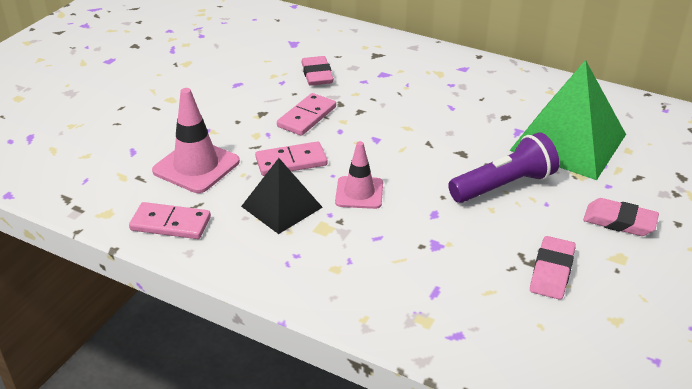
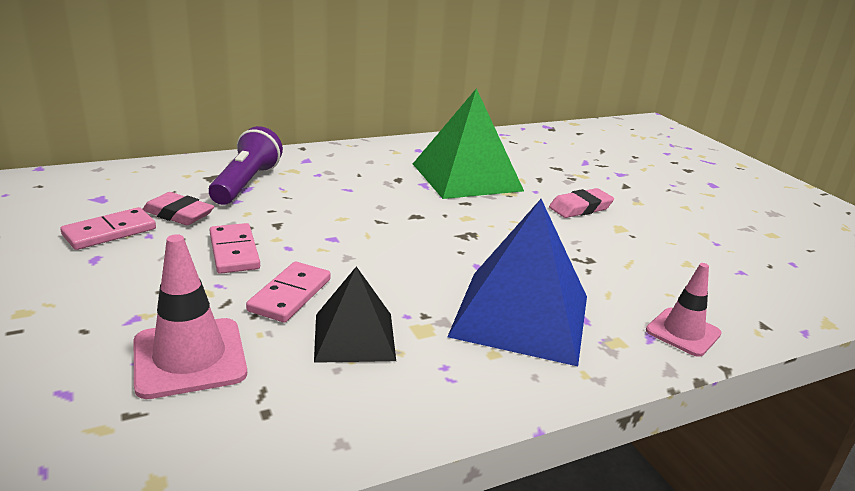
camera: 55 degrees left, 10 degrees down
(170, 224) = (267, 432): pink domino -> pink domino (110, 232)
(359, 193) = (398, 285): pink traffic cone -> pink traffic cone (683, 332)
(396, 261) = (520, 315): none -> blue pyramid
(503, 185) = (483, 222): purple flashlight -> purple flashlight (246, 183)
(552, 272) = (610, 258): pink eraser -> none

